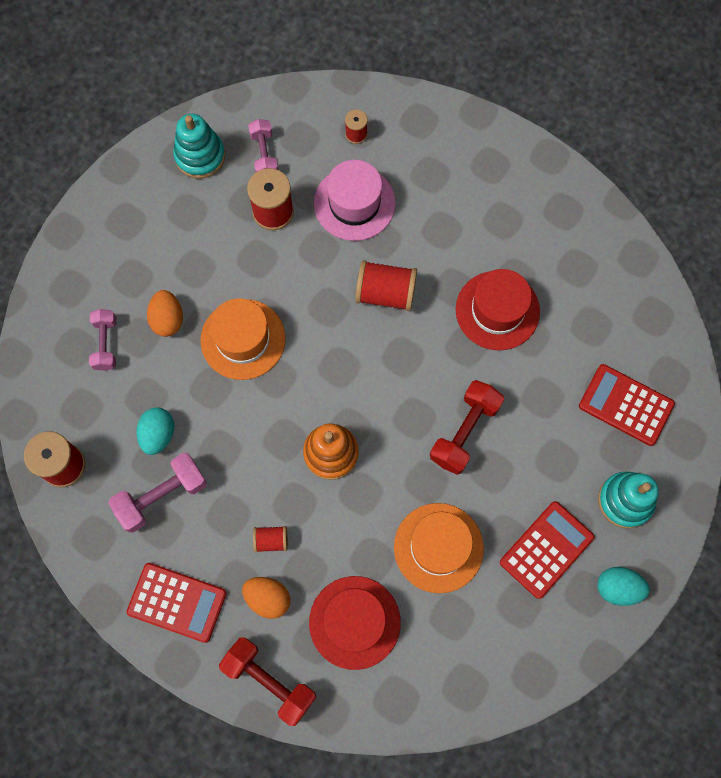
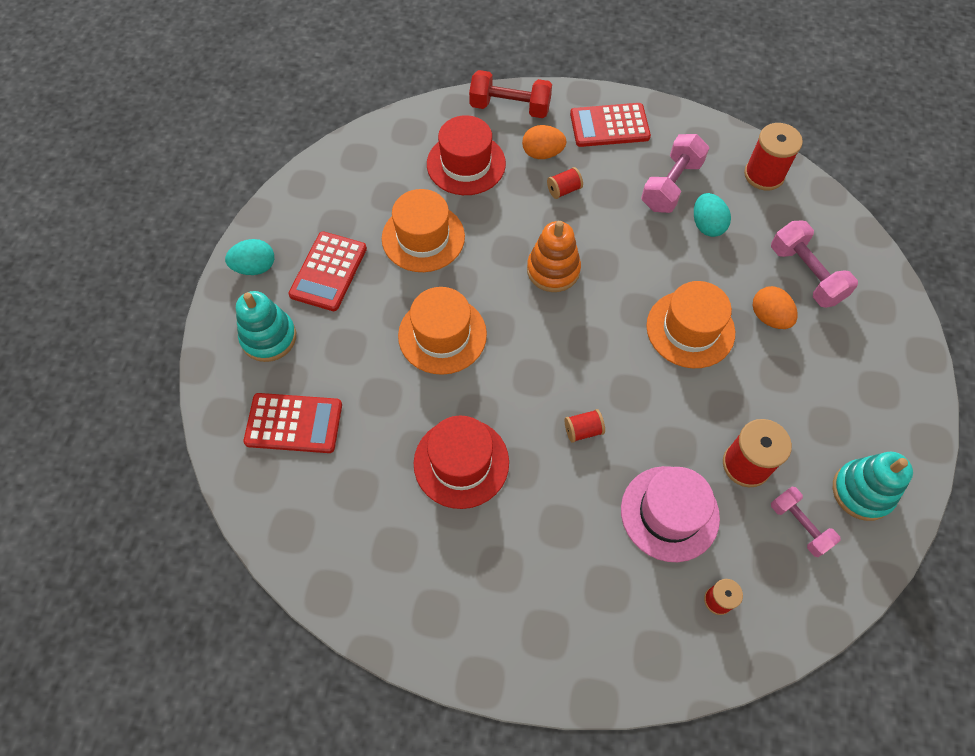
camera: 155 degrees right, 10 degrees down
(106, 344) = (805, 274): pink dumbbell -> pink dumbbell, size x1.51
(385, 293) = (583, 430): red spool -> red spool, size x0.55
(464, 432) = (442, 335): red dumbbell -> orange hat

